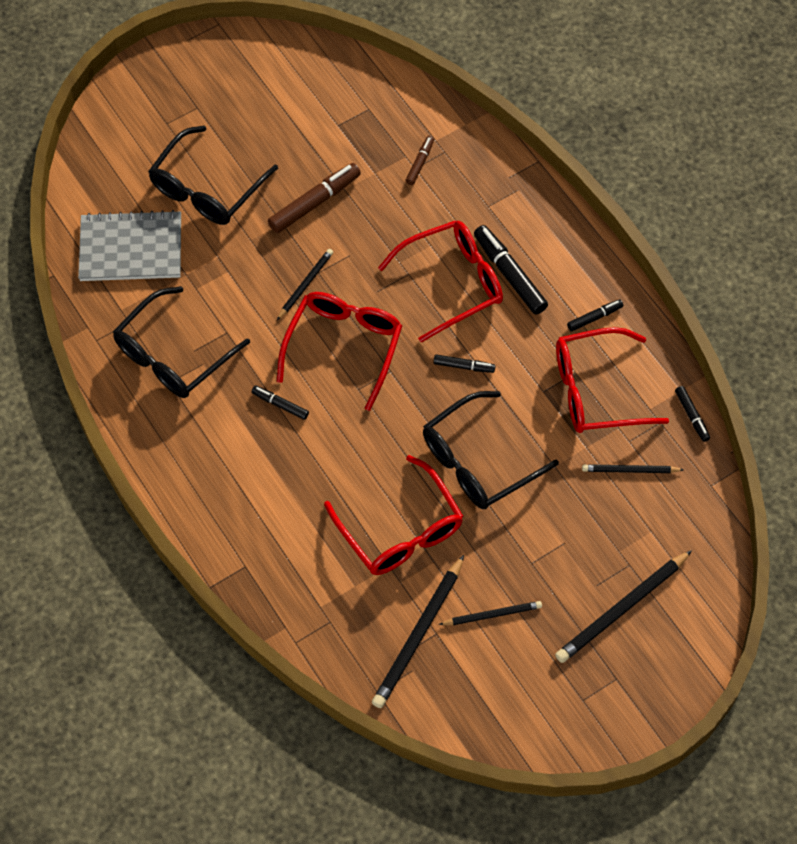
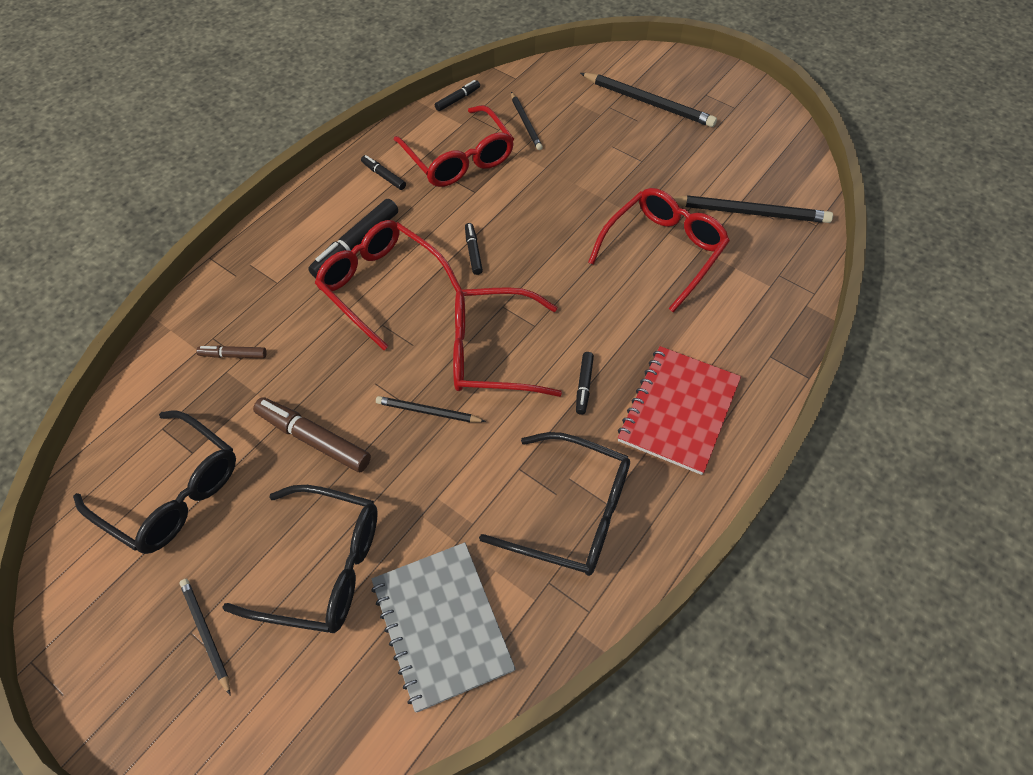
camera: 110 degrees left, 5 degrees down
(224, 467) = (679, 411): none -> red notebook
(477, 461) = (567, 217): black glasses -> black glasses (172, 493)
(492, 614) = (701, 172): black pencil -> black pencil (206, 634)

